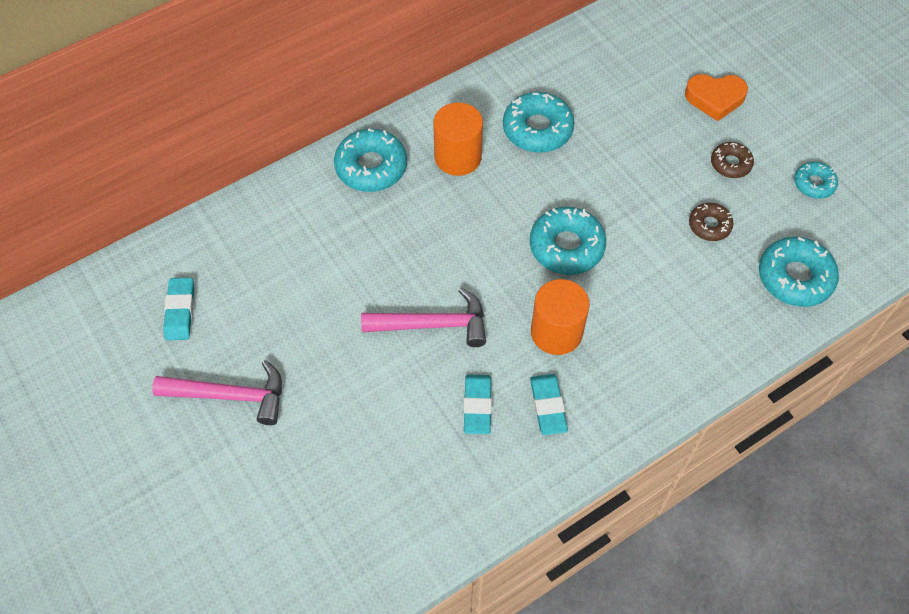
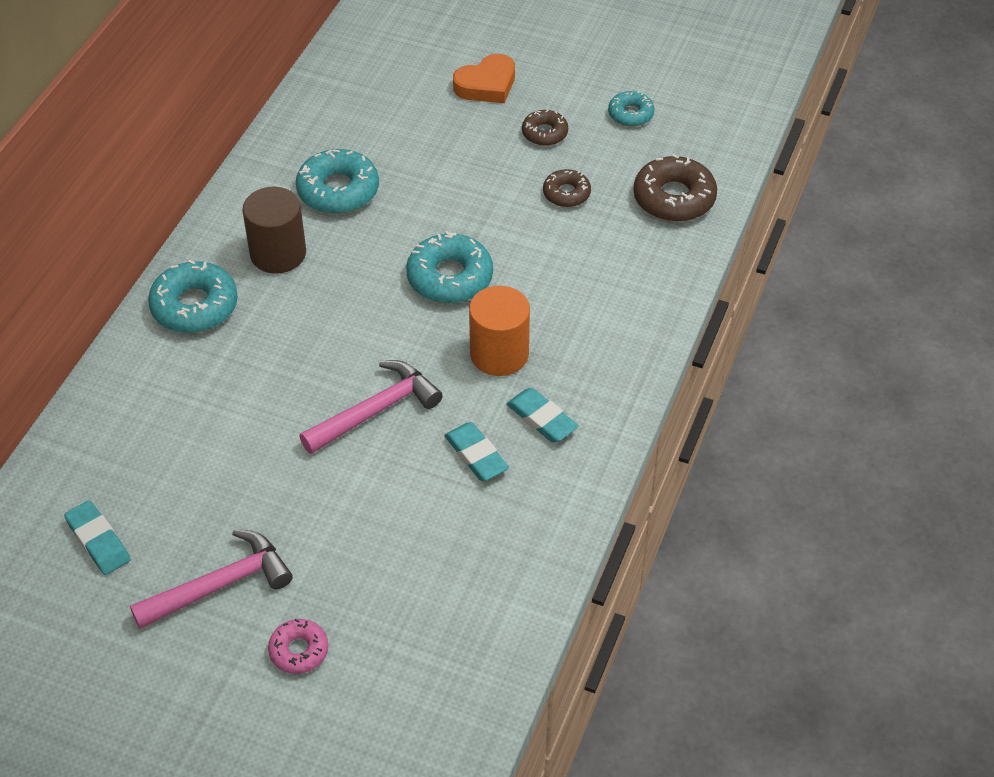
camera: 35 degrees left, 10 degrees down
(242, 481) = (299, 651): none -> pink donut
(458, 157) = (278, 253): orange cylinder -> brown cylinder
(795, 277) = (674, 198): turquoise donut -> brown donut

